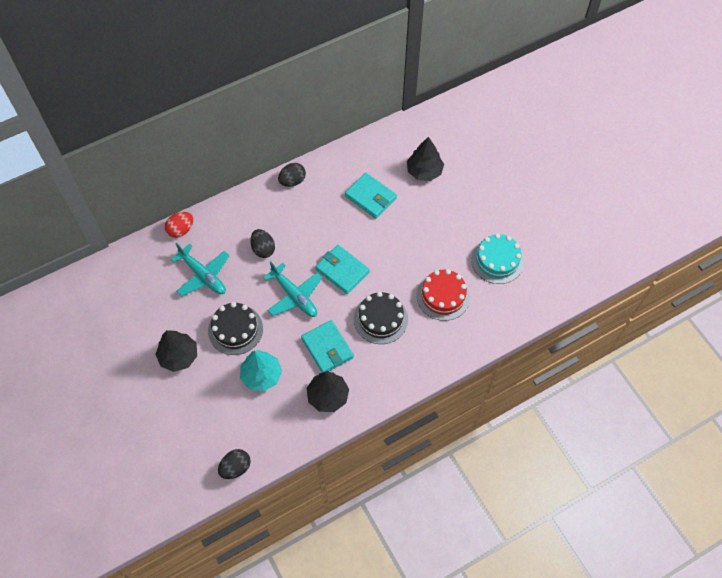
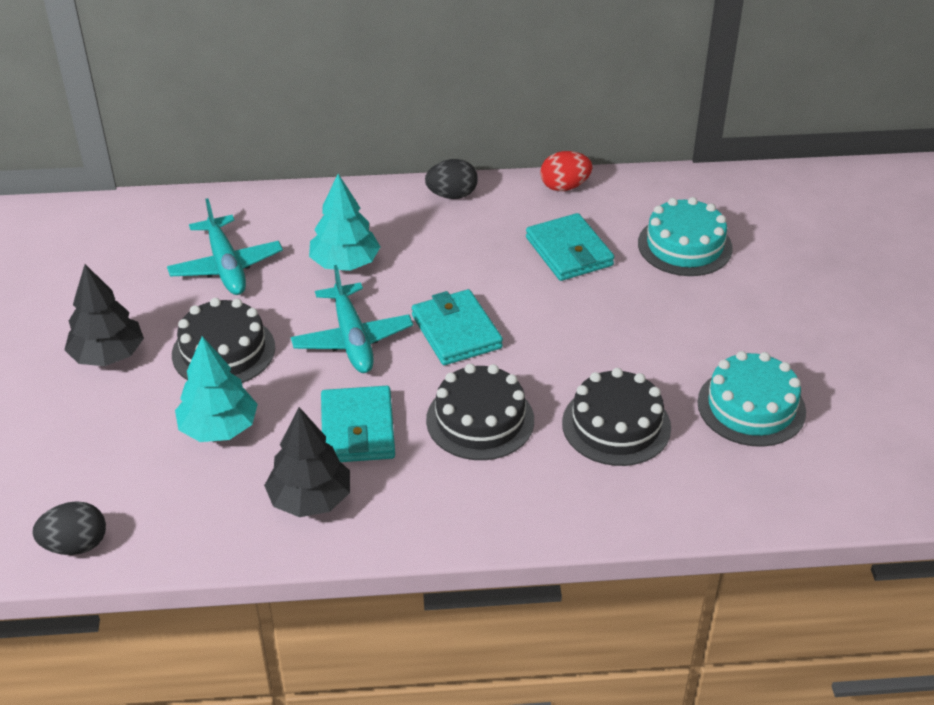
camera: 25 degrees right, 20 degrees down
(181, 230) = (235, 202): red egg -> red egg (564, 187)
(263, 249) = (345, 263): black egg -> turquoise tree
(424, 171) = (684, 246): black tree -> turquoise cake
(443, 296) = (616, 425): red cake -> black cake

